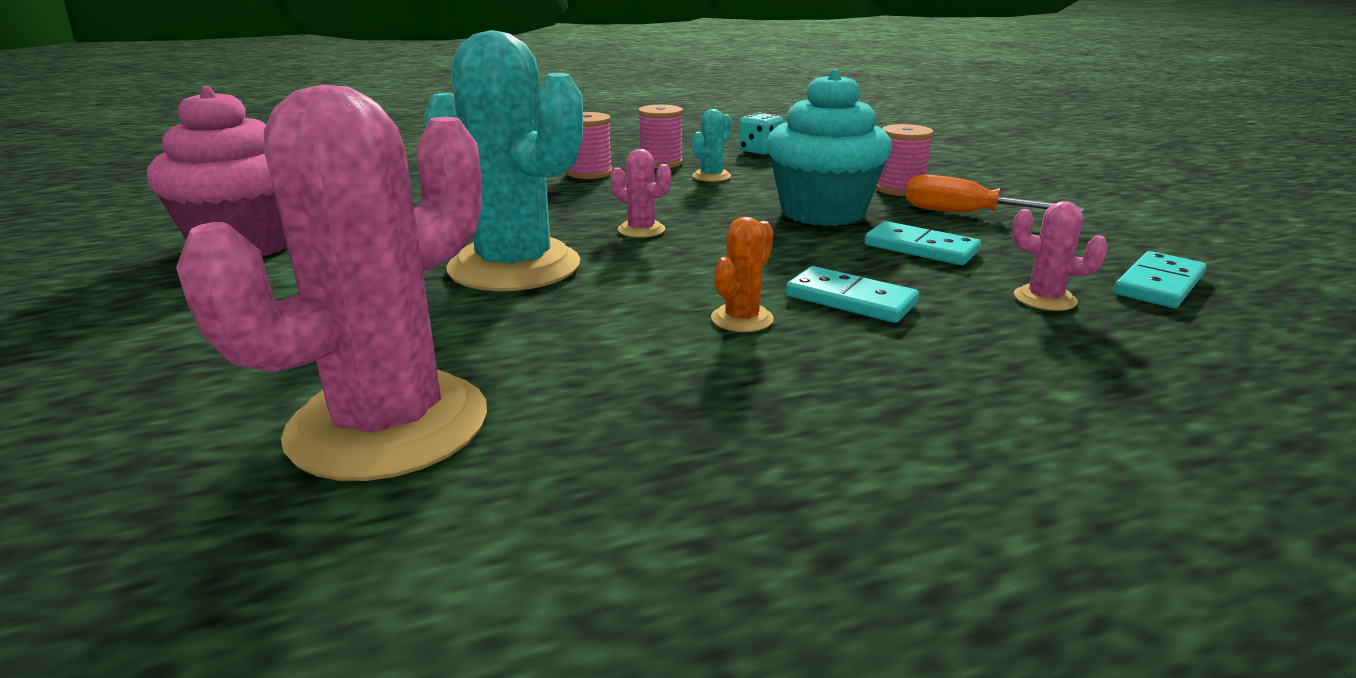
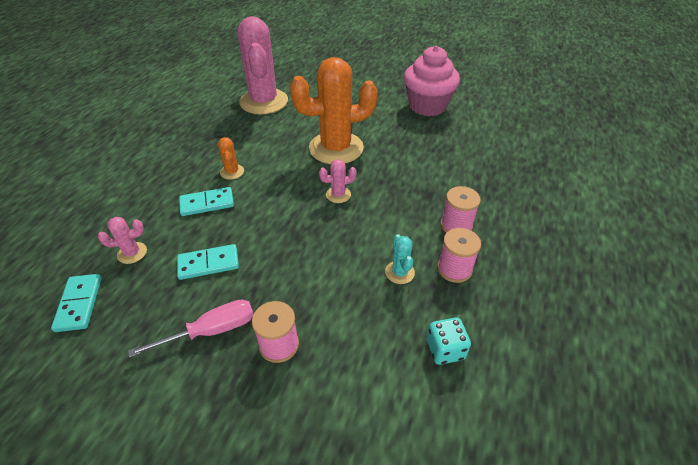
camera: 130 degrees right, 20 degrees up
(514, 267) = (336, 148): turquoise cactus -> orange cactus
(822, 213) = (287, 270): turquoise cupcake -> none
(966, 214) = (211, 330): orange screwdriver -> pink screwdriver

